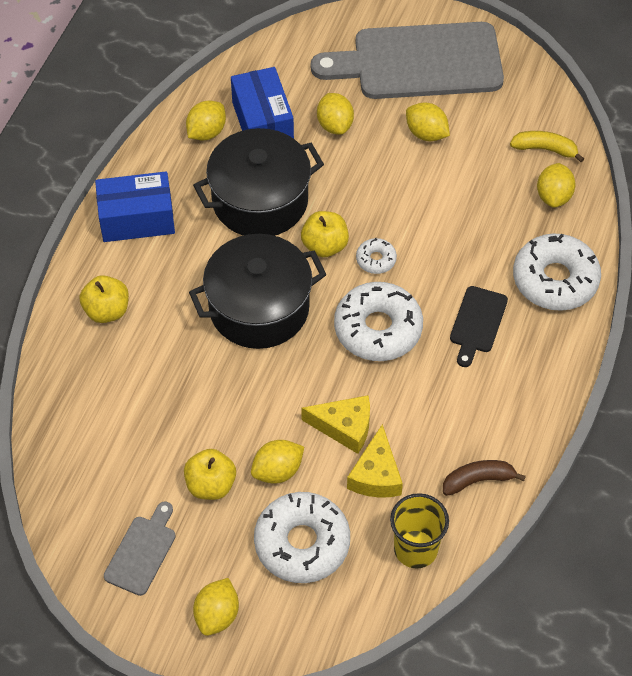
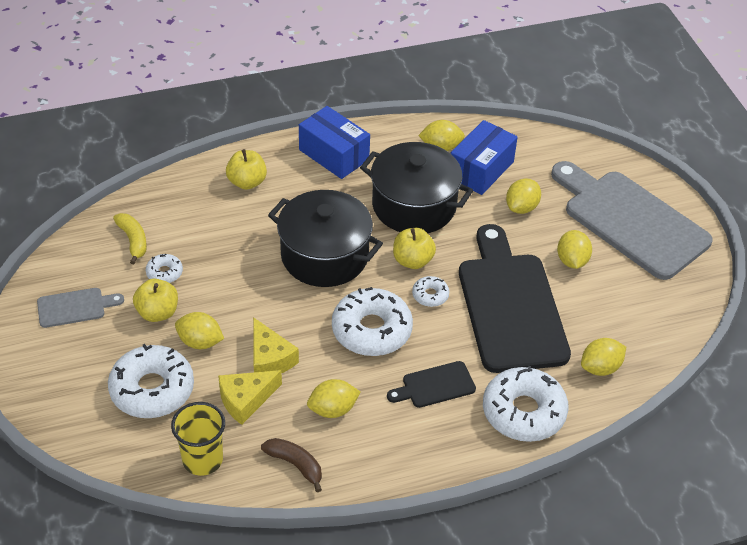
camera: 50 degrees right, 10 degrees down
(164, 450) = (164, 273): none -> white donut
(217, 615) = (56, 375): yellow lemon -> yellow lemon (333, 409)
(438, 211) = (510, 306): none -> black cutting board
(545, 149) = (638, 338): yellow banana -> yellow banana (133, 241)

